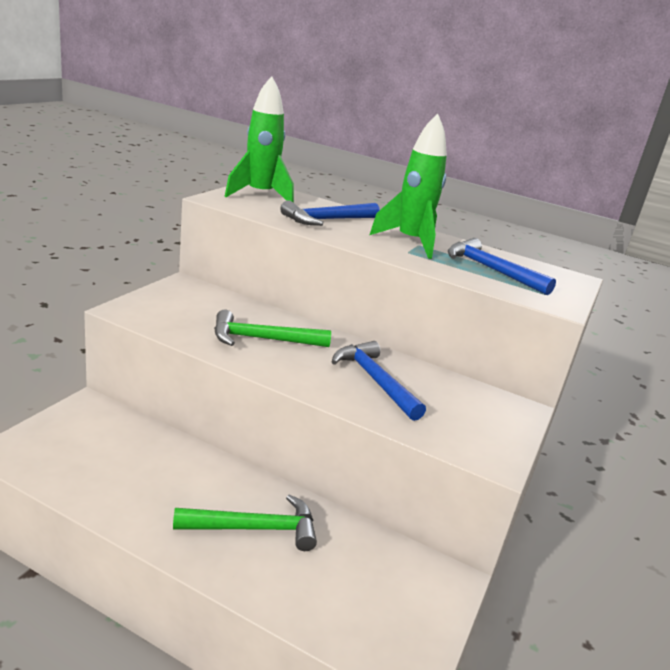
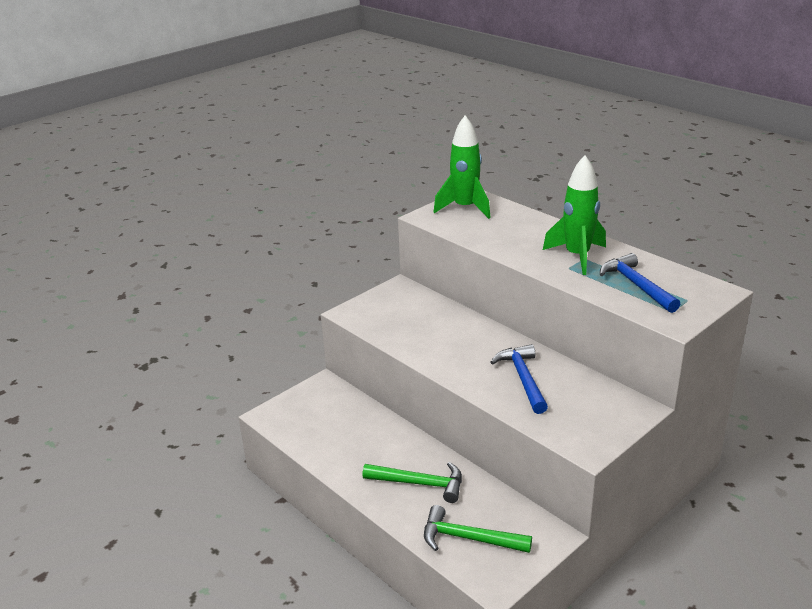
camera: 25 degrees right, 5 degrees up
(263, 339) = (446, 340): green hammer -> green hammer (469, 538)
(327, 220) = (513, 234): blue hammer -> none

